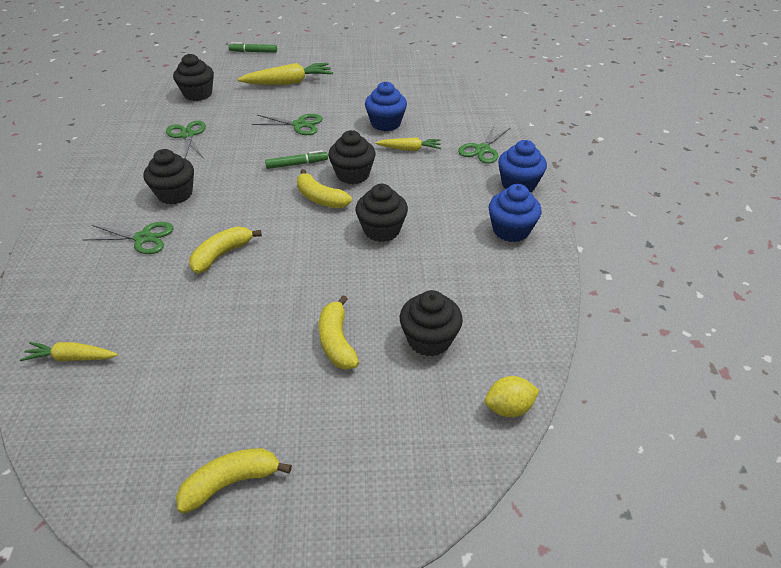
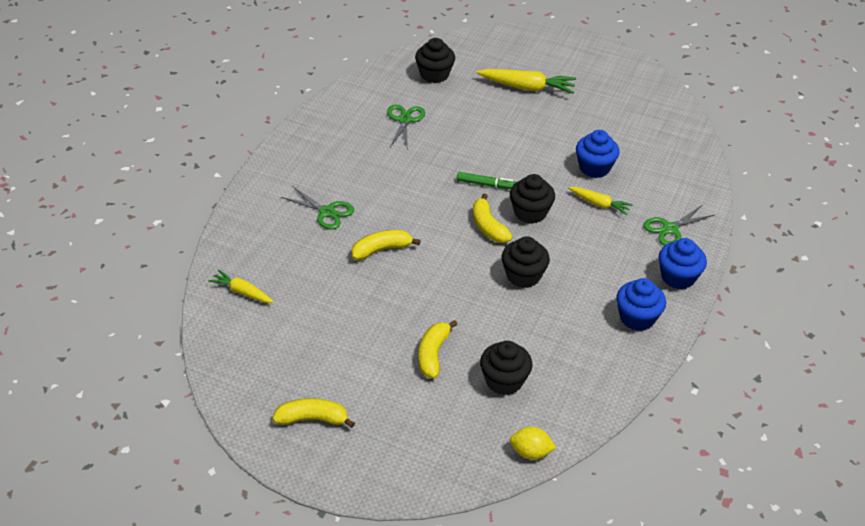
camera: 25 degrees right, 0 degrees up
(175, 194) = (368, 179): black cupcake -> none
(253, 52) = (512, 36): green marker -> none
(299, 125) = (511, 142): green scissors -> none

